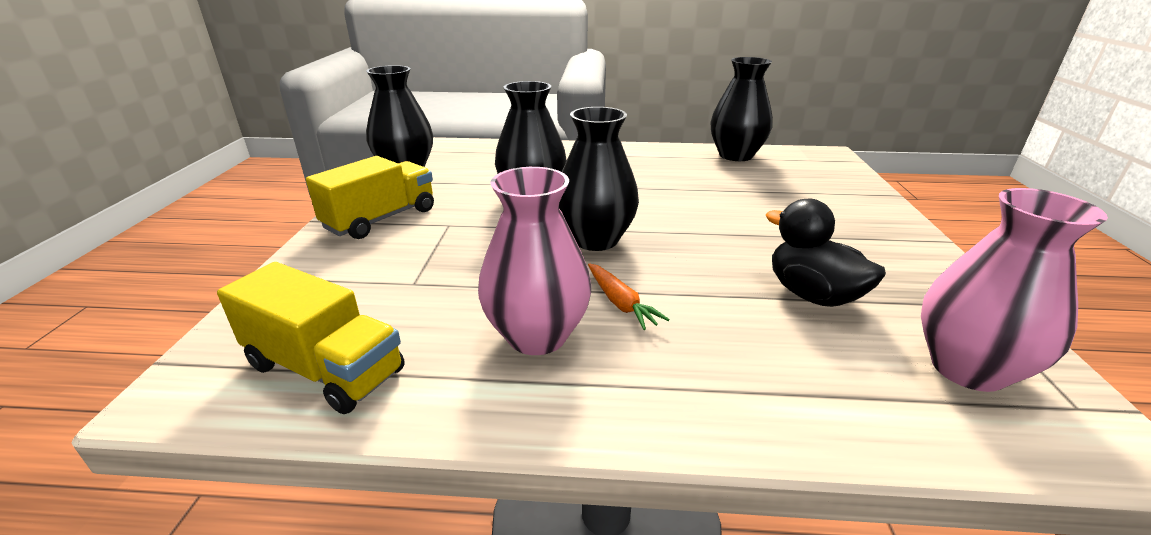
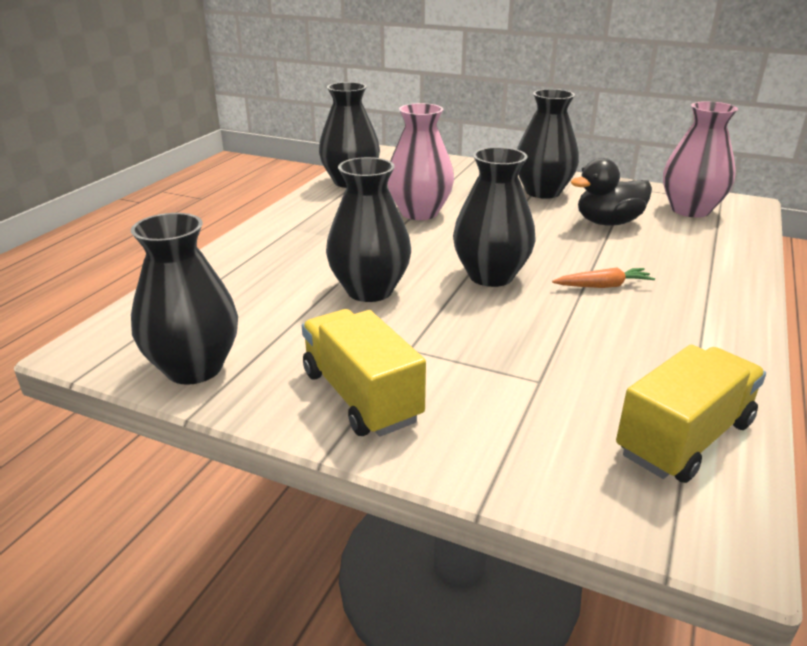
camera: 70 degrees left, 0 degrees up
(537, 335) = (643, 327): pink vase -> pink vase (419, 213)
(852, 243) = (543, 192): none -> black vase

